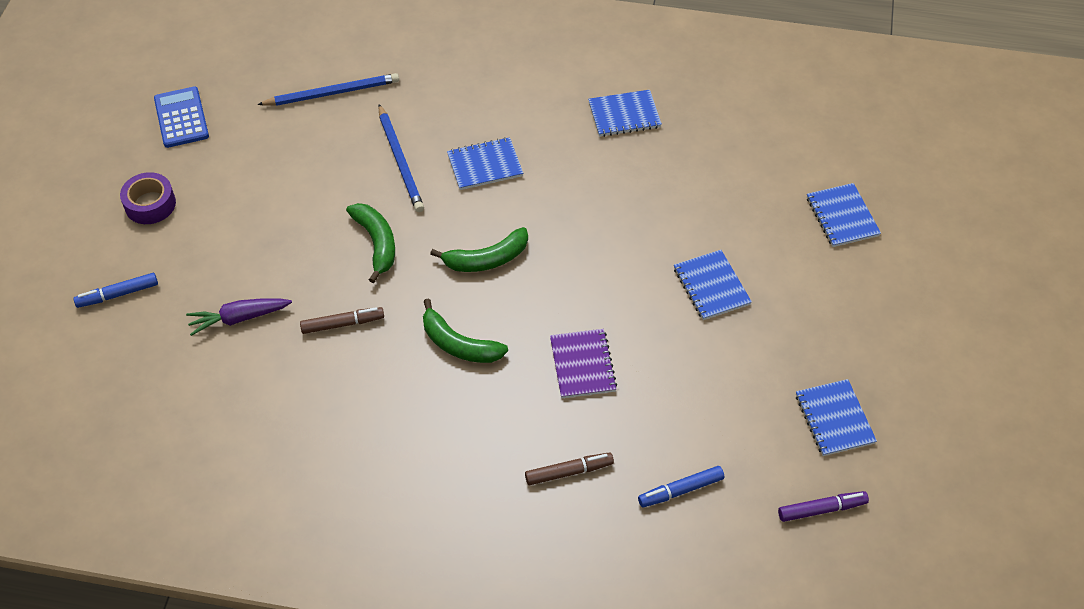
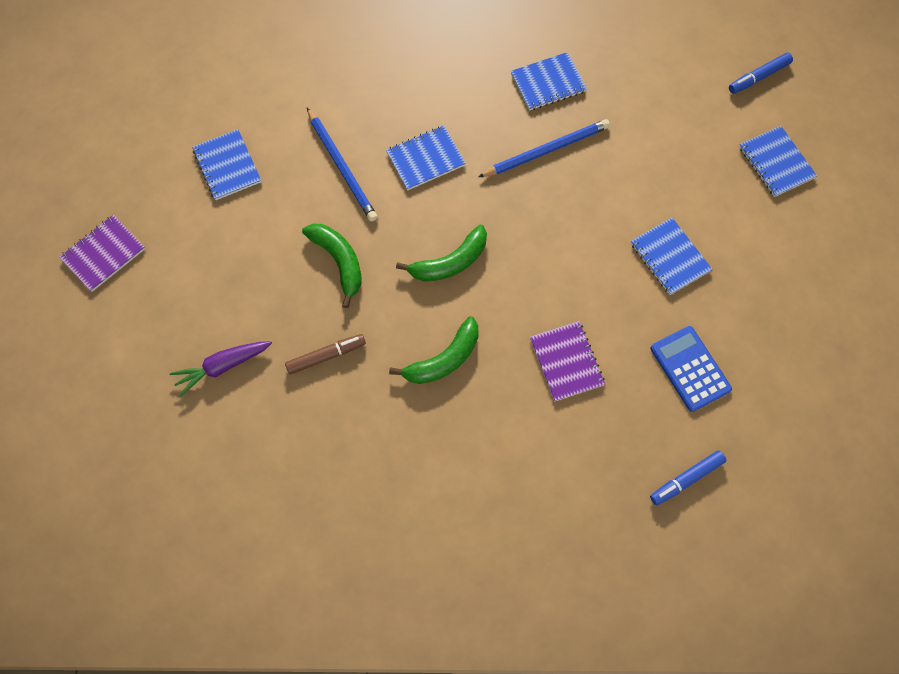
camera: 10 degrees left, 15 degrees up
(118, 294) = (95, 360): blue marker -> blue marker (758, 77)
(150, 204) = (103, 254): purple tape -> purple notebook
(181, 118) = (112, 151): blue calculator -> blue calculator (690, 368)
(332, 93) = (257, 101): blue pencil -> blue pencil (546, 150)
(459, 344) = (443, 359): green banana -> green banana turned 60 degrees counterclockwise
(569, 472) = (578, 478): brown marker -> none
(822, 509) = (819, 476): purple marker -> none
(834, 419) = (812, 379): blue notebook -> blue notebook (227, 166)

